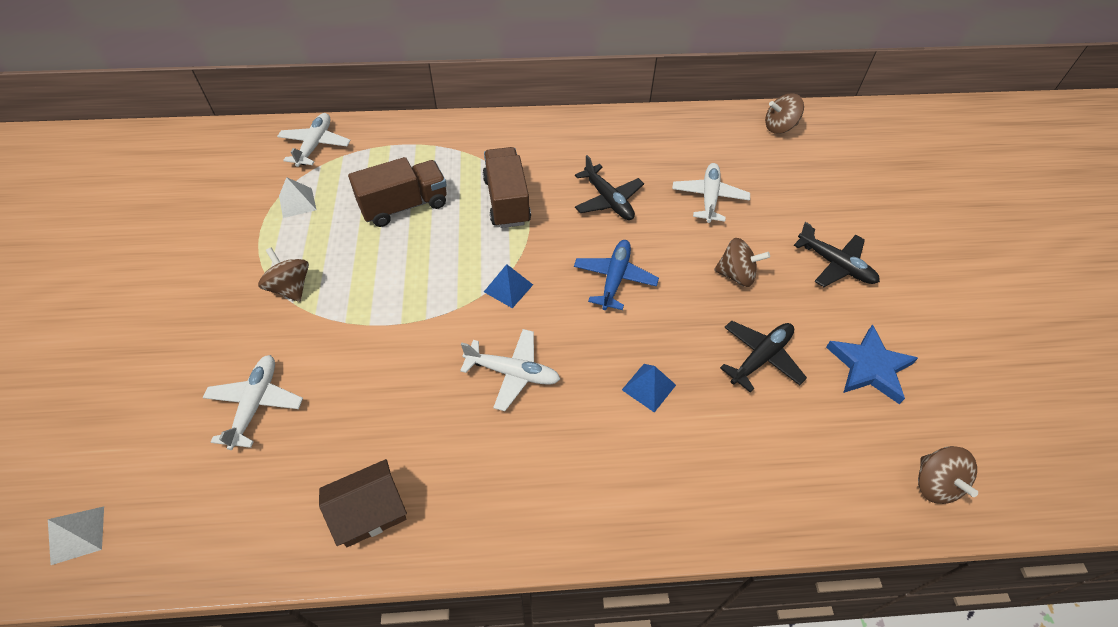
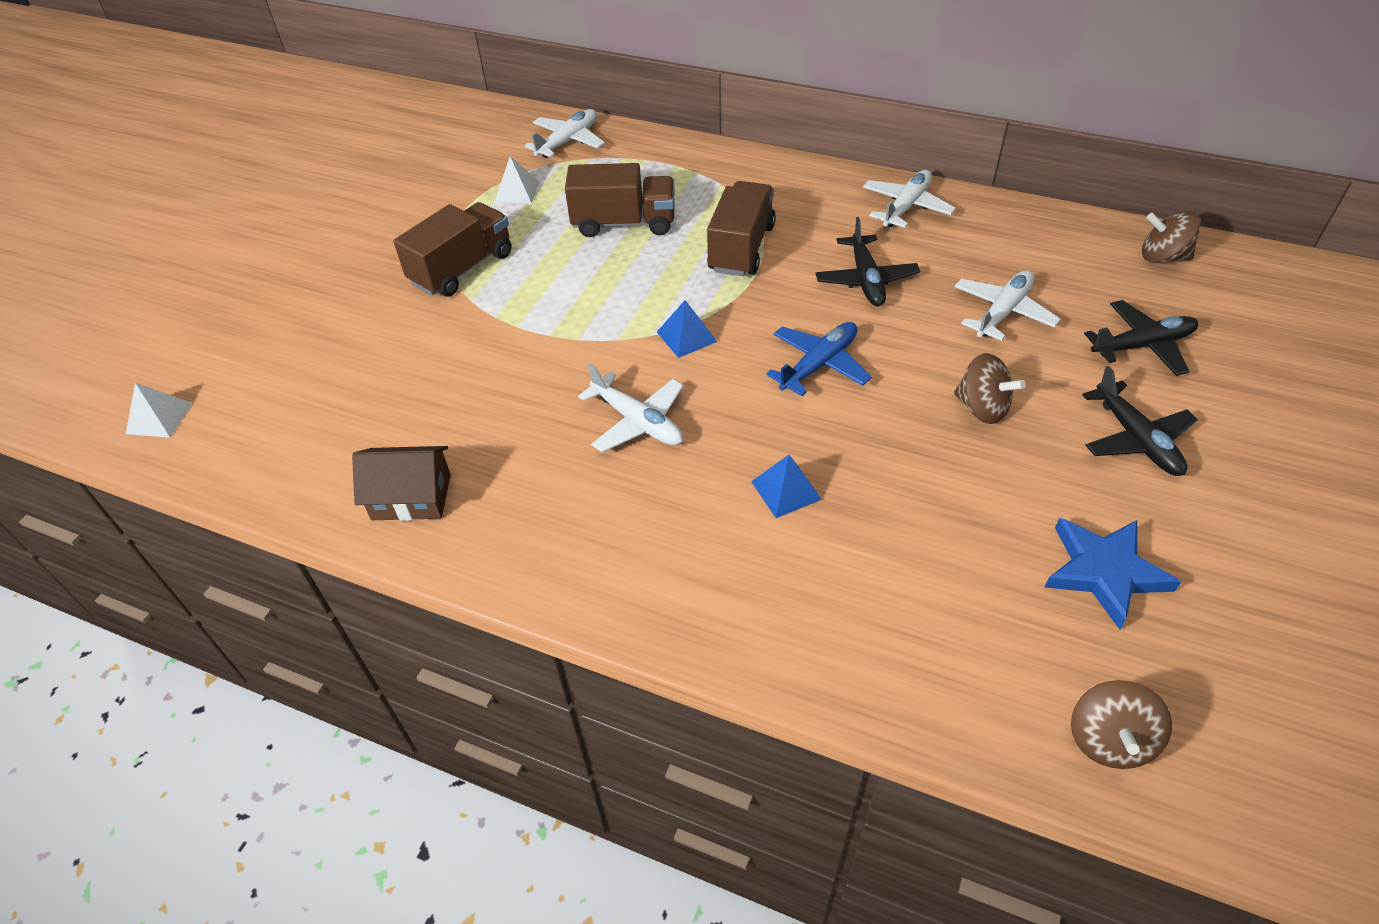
camera: 30 degrees right, 5 degrees down
(256, 404) = (367, 363): white plane -> white plane (906, 207)
(290, 287) = (462, 268): brown spinning top -> brown truck
(761, 358) = (953, 509): black plane -> black plane (1142, 345)

